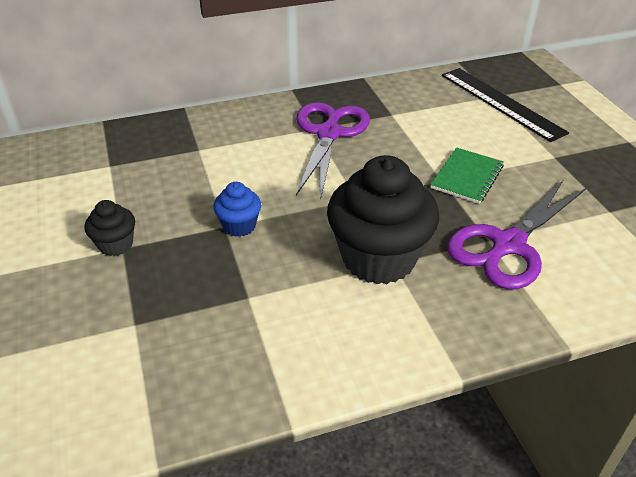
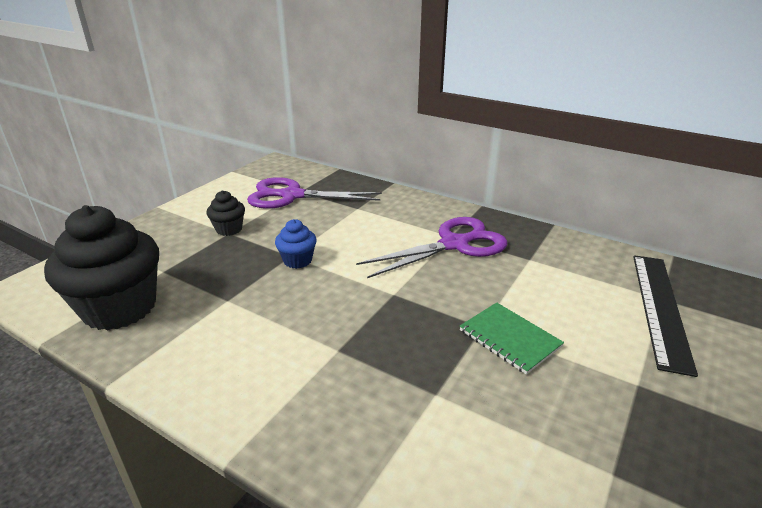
camera: 50 degrees right, 10 degrees down
(378, 258) = (334, 339): black cupcake -> black cupcake (120, 308)
(467, 177) = (509, 339): green notebook -> green notebook turned 60 degrees clockwise
(508, 245) = (445, 411): purple scissors -> purple scissors (292, 196)

